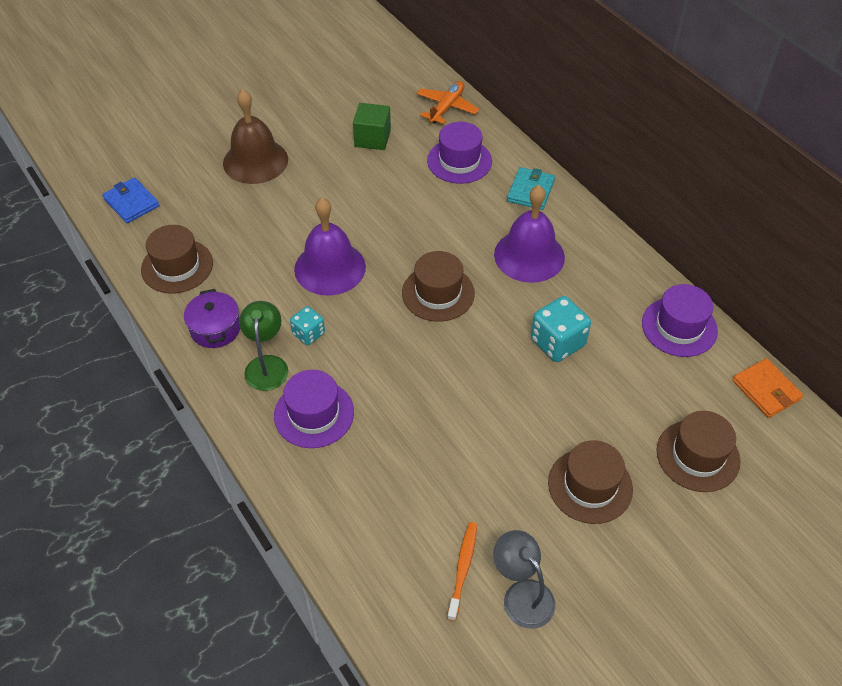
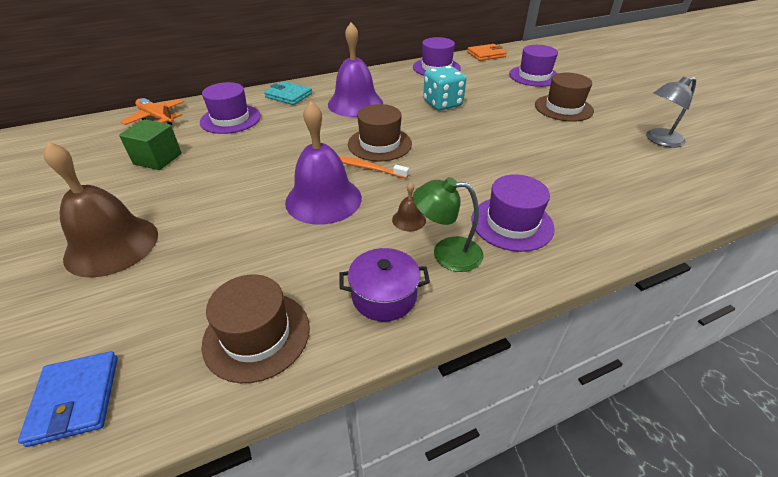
camera: 80 degrees left, 10 degrees down
(131, 203) = (75, 399): blue wallet -> blue wallet turned 75 degrees counterclockwise
(308, 334) = (409, 220): turquoise dice -> brown bell
(463, 569) = (649, 160): orange toothbrush -> orange toothbrush (367, 168)
(698, 455) = (534, 76): brown hat -> purple hat

